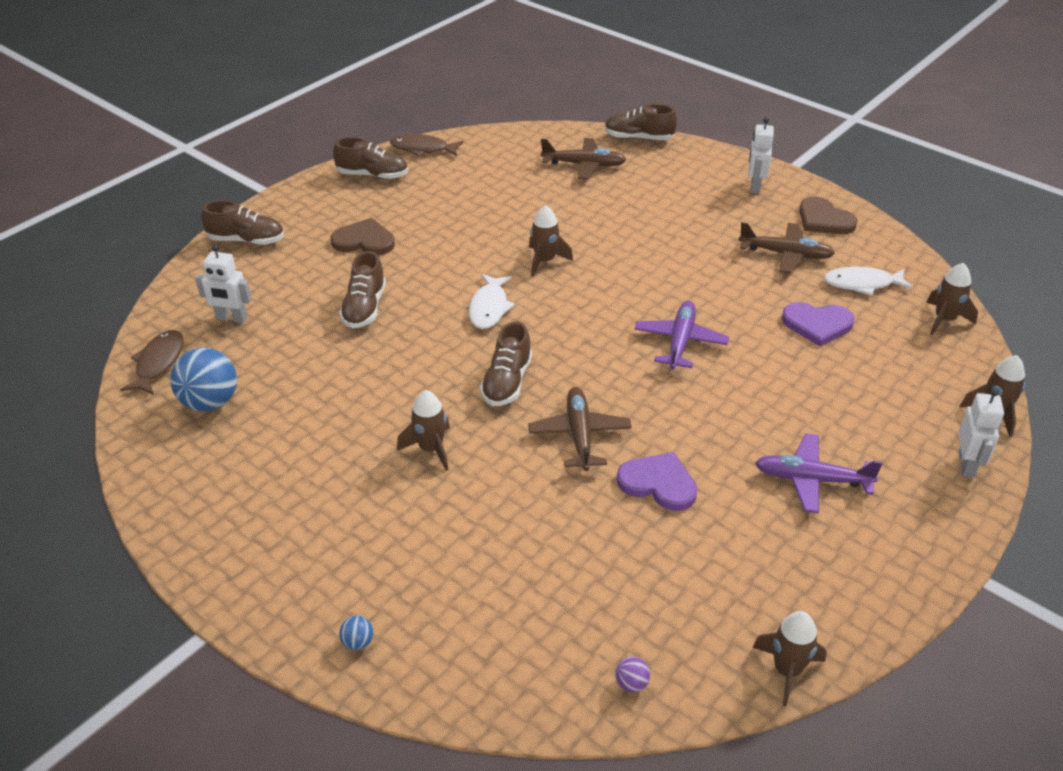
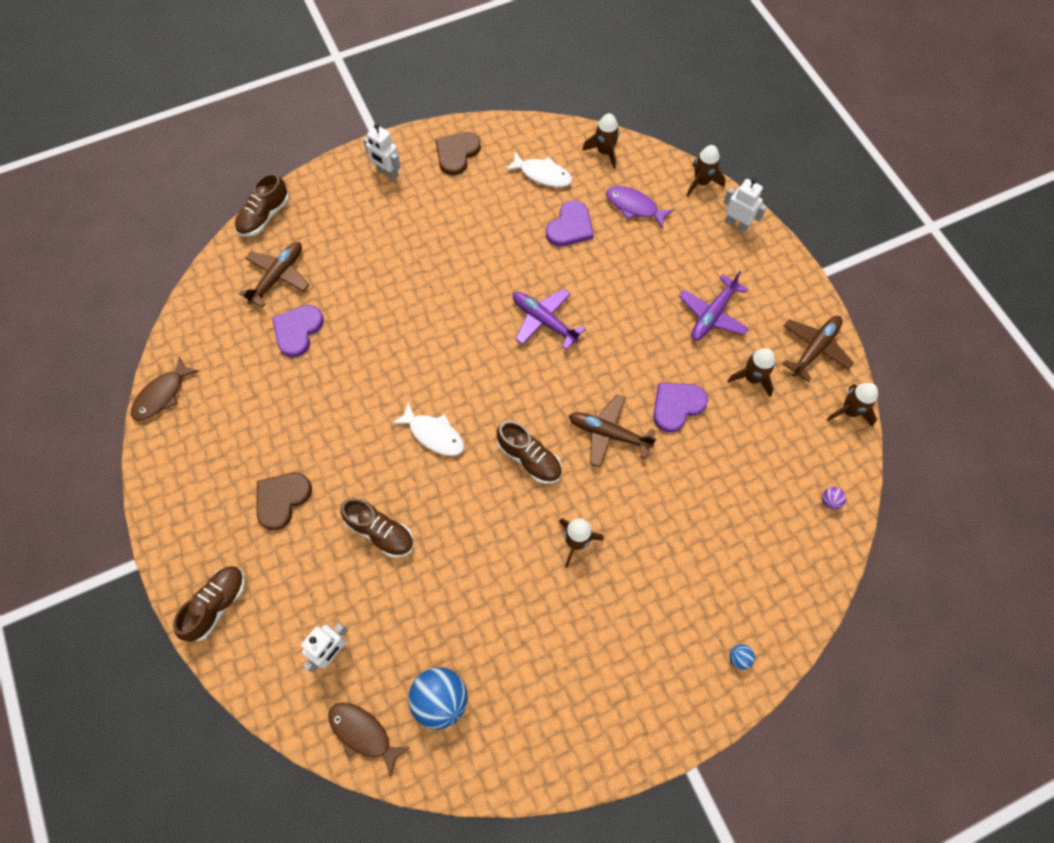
camera: 65 degrees left, 25 degrees up
(372, 175) = (179, 455): brown shoe -> none
(538, 193) = (297, 330): none -> purple heart
(545, 261) = (396, 367): brown rocket -> brown rocket (752, 378)
(785, 254) = (483, 201): brown plane -> brown plane (814, 349)
(824, 219) = (457, 153): brown heart -> brown heart turned 135 degrees clockwise
(862, 284) = (542, 174): white fish -> white fish turned 90 degrees counterclockwise
(896, 366) = (634, 207): none -> purple fish

